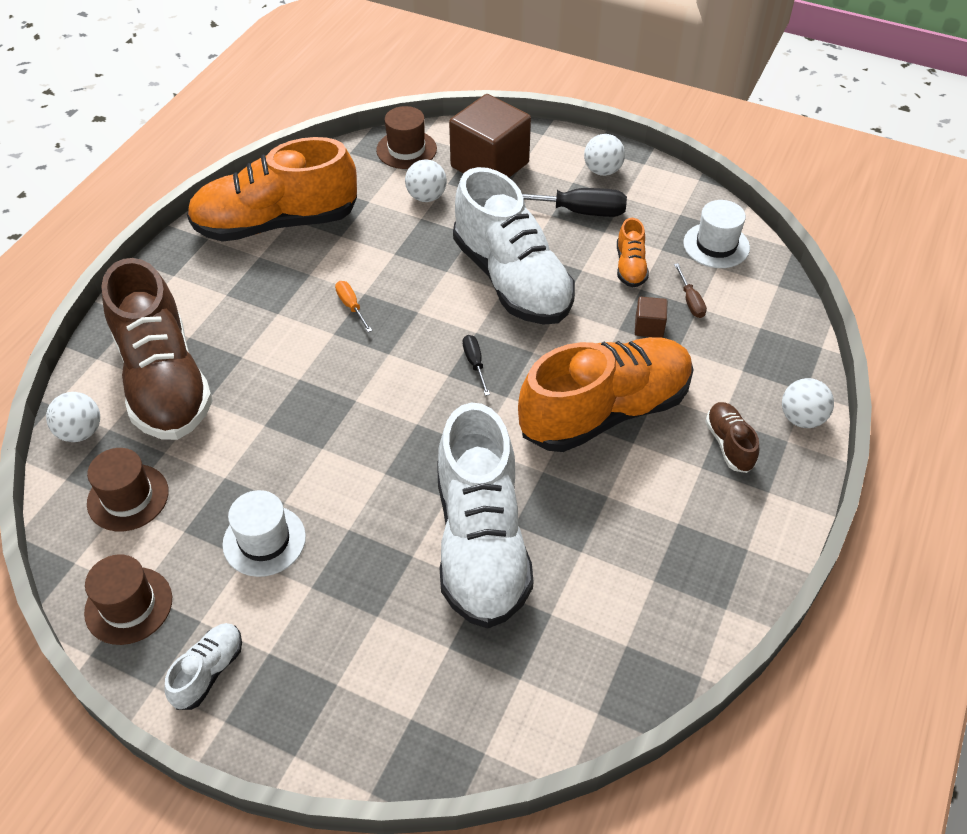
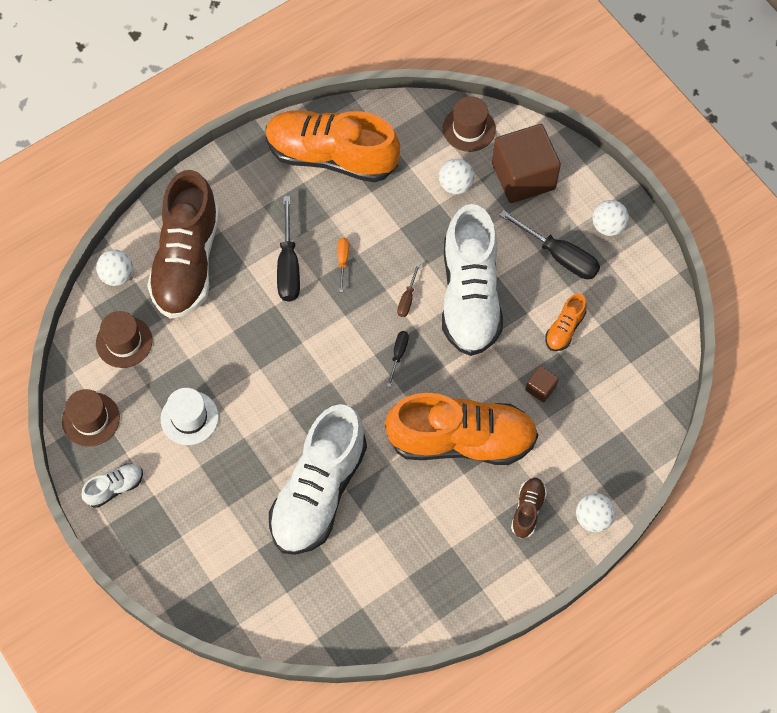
camera: 30 degrees right, 15 degrees up
(291, 335) = (288, 265): none -> black screwdriver
(690, 301) = (587, 382): brown screwdriver -> brown screwdriver (407, 299)
(716, 245) = (644, 342): white hat -> none

